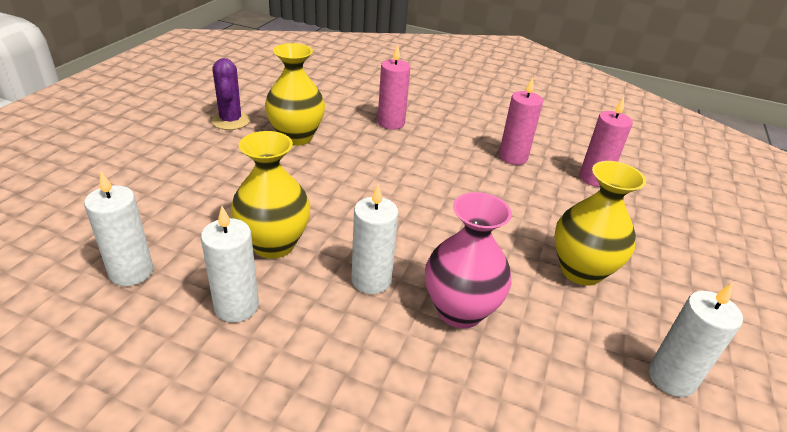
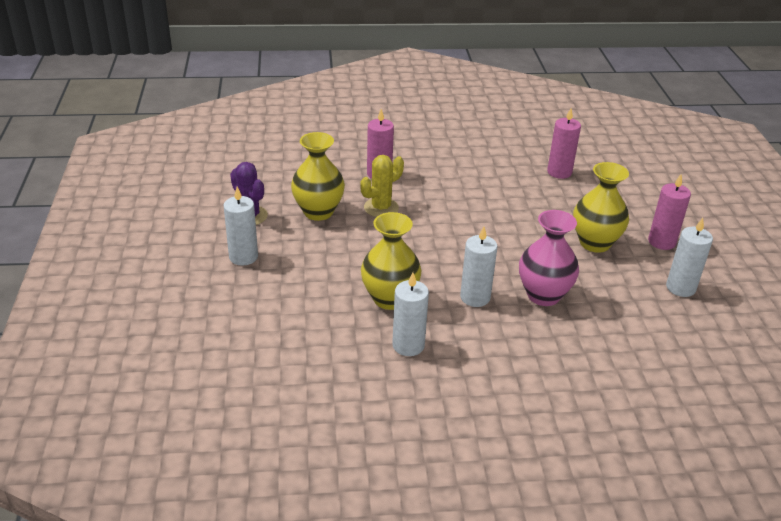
camera: 25 degrees left, 0 degrees up
(131, 272) = (315, 352): white candle -> white candle (243, 257)
(361, 152) = (381, 208): none -> yellow cactus
(513, 157) = (493, 174): pink candle -> pink candle (661, 242)

